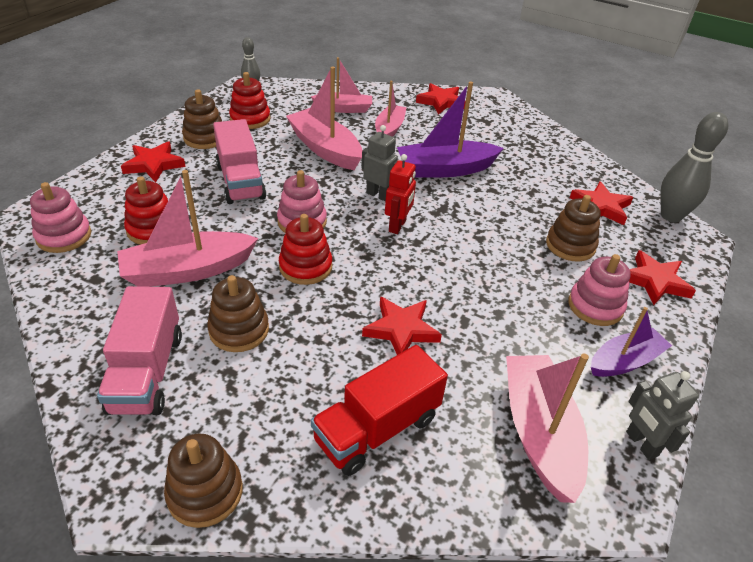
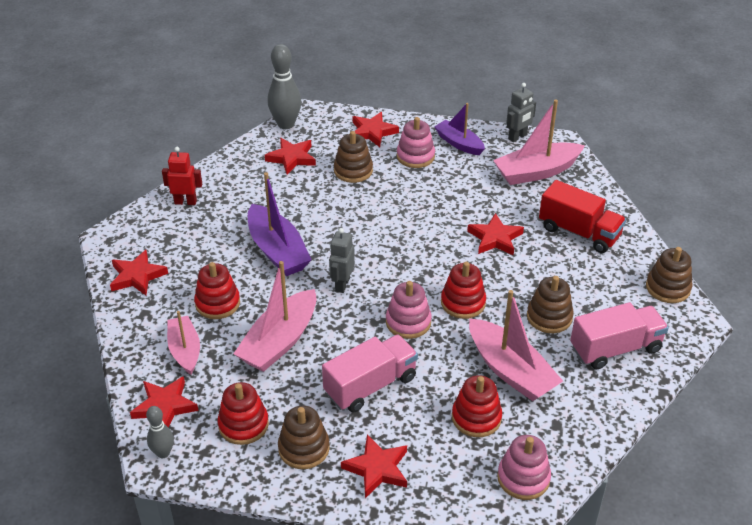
camera: 105 degrees left, 0 degrees up
(293, 94) = (164, 406): none -> red star
(389, 129) = (217, 303): pink boat -> red stacking toy
(397, 226) = (380, 263): red robot -> red robot (185, 202)

